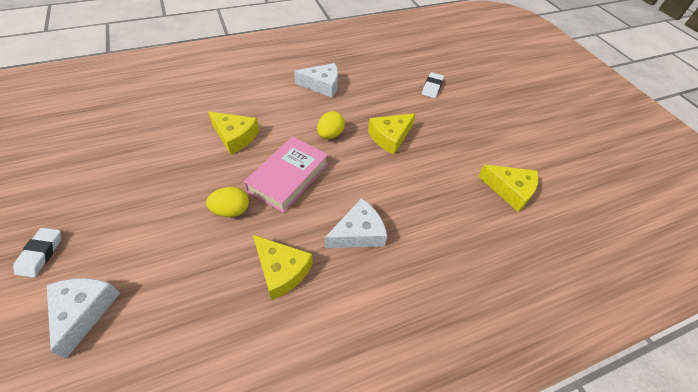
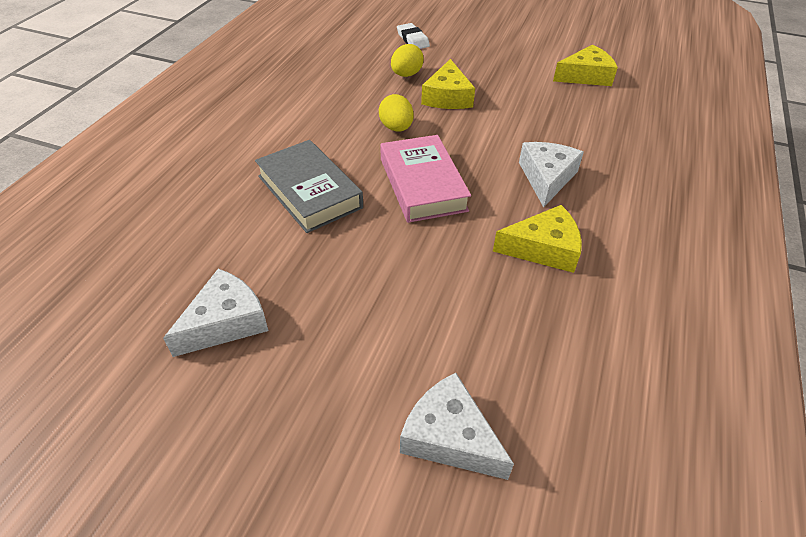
camera: 45 degrees left, 5 degrees down
(41, 254) = (304, 452): white eraser -> none
(231, 210) = (423, 246): yellow egg -> yellow egg (406, 75)
(235, 137) = (309, 192): yellow cheese -> grey book
(322, 85) = (313, 95): white cheese -> white cheese (225, 322)

